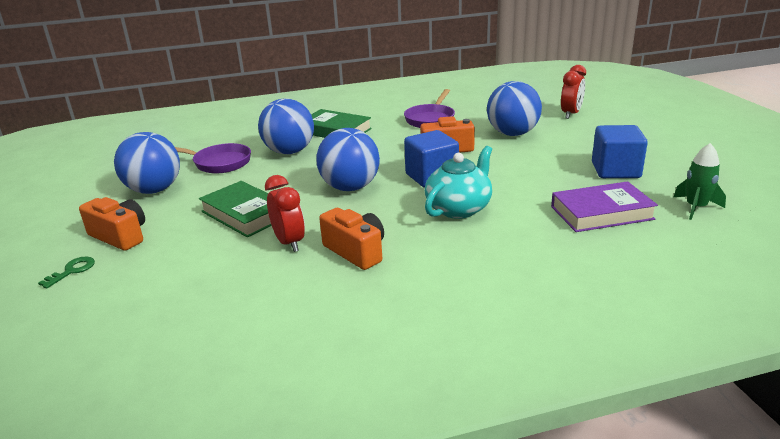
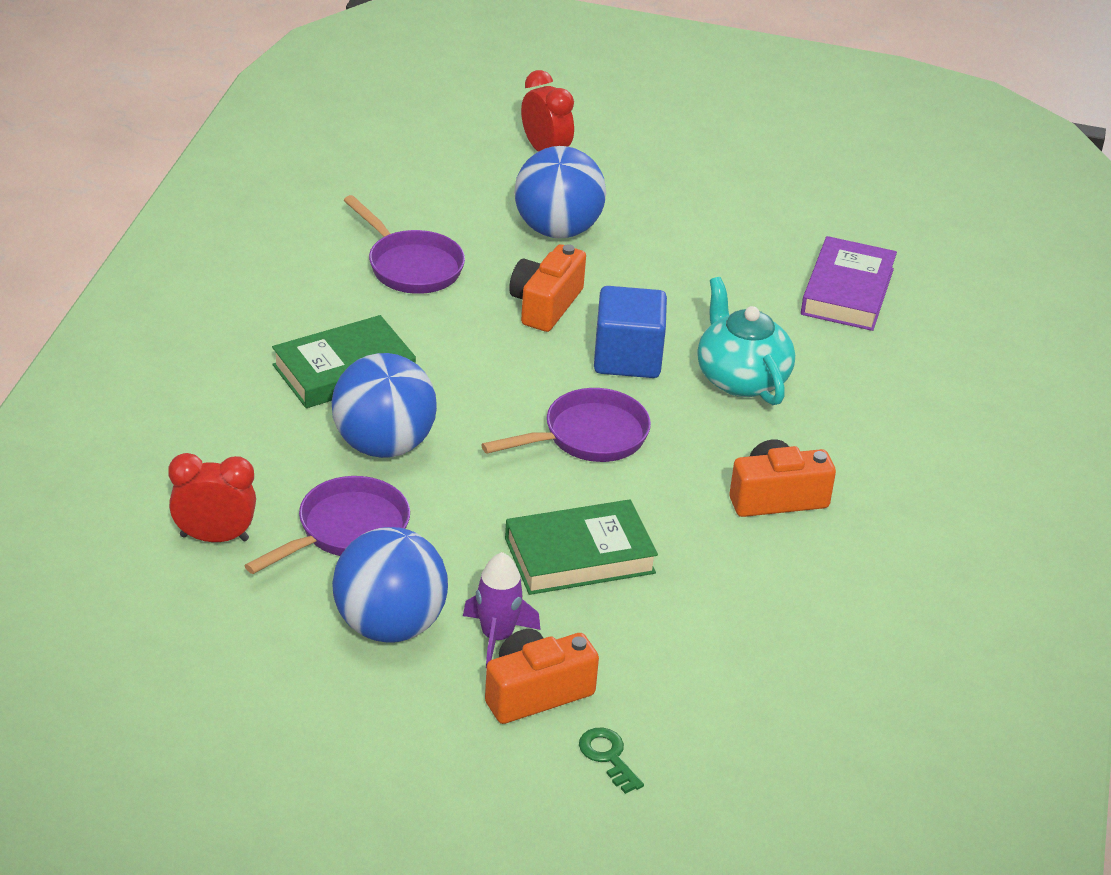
camera: 65 degrees left, 10 degrees up
(161, 214) = (497, 637): none -> purple rocket
(289, 243) = (704, 542): red clock -> red clock (214, 538)
(350, 187) = (588, 436): blue ball -> purple pan
(615, 170) = (756, 223): blue cube -> none
(696, 207) = (892, 231): green rocket -> none

